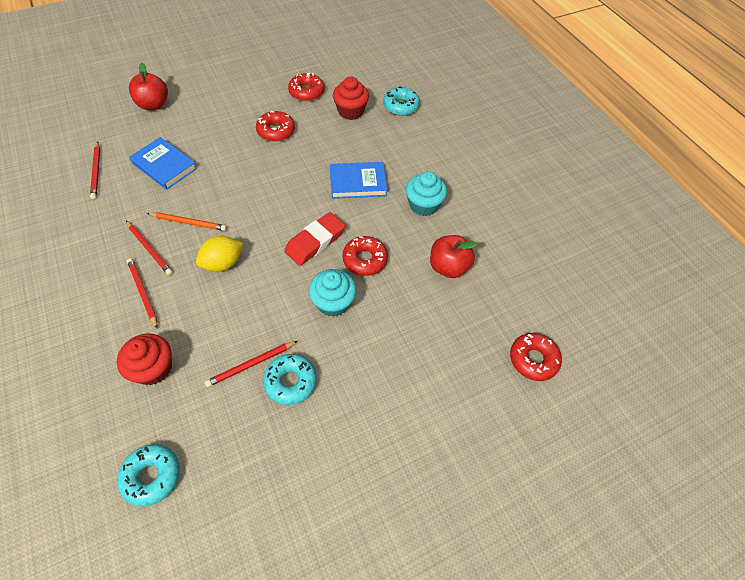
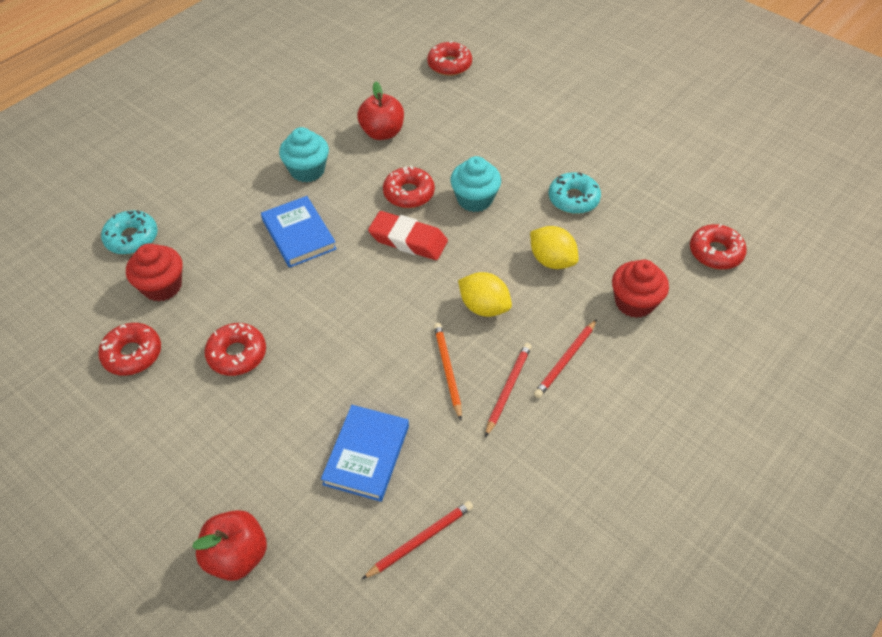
camera: 110 degrees left, 5 degrees down
(152, 476) = (715, 252): turquoise donut -> red donut
(235, 328) = (551, 260): none -> yellow lemon
(251, 364) = (577, 232): red pencil -> none

